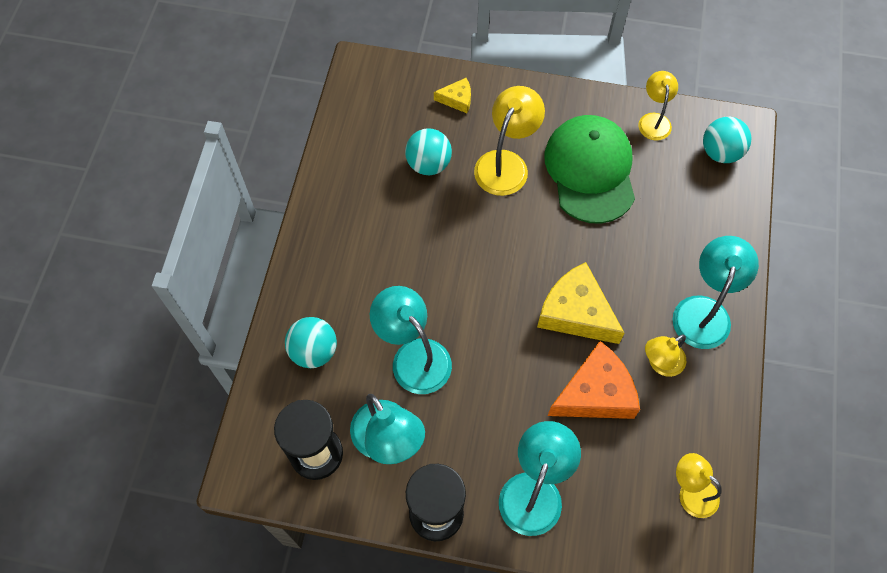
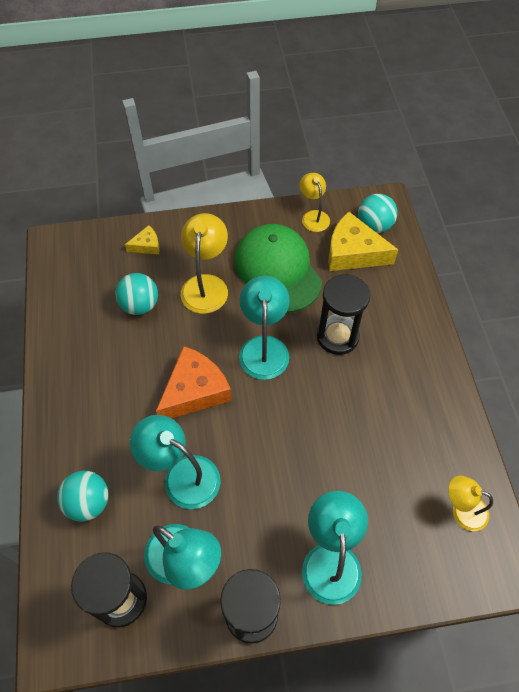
camera: 20 degrees left, 5 degrees down
(576, 312) = (309, 389): yellow cheese -> yellow cheese (353, 252)
(595, 393) = (351, 453): orange cheese -> orange cheese (195, 390)
(629, 265) = (337, 337): none -> black hourglass
(660, 363) = (394, 409): yellow lamp -> none
(704, 311) = (411, 354): turquoise lamp -> turquoise lamp (264, 347)

